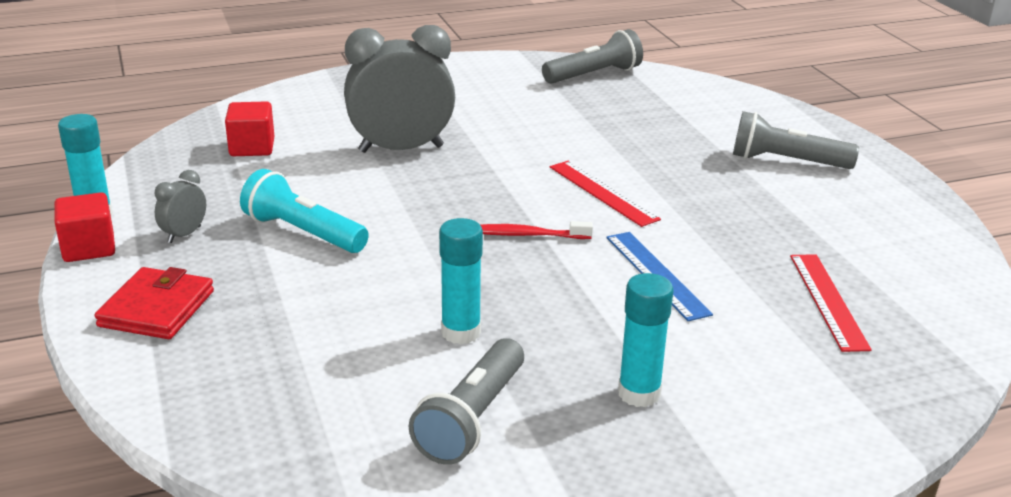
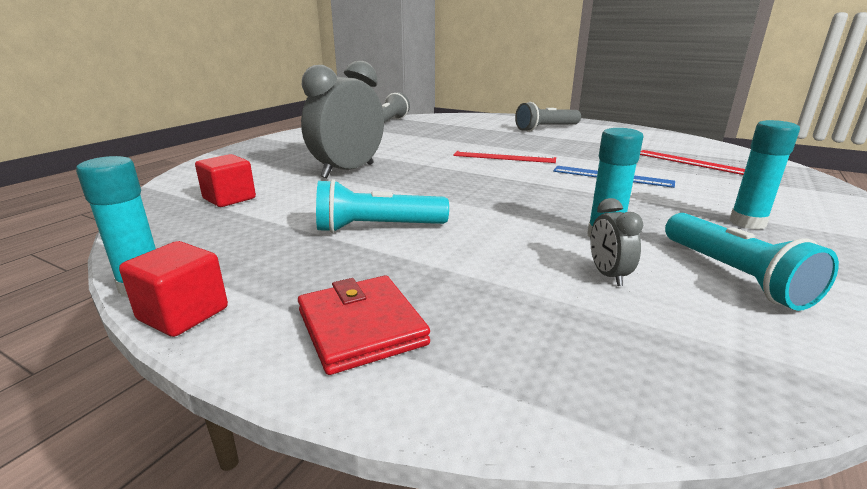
camera: 40 degrees left, 5 degrees down
(184, 234) = (275, 265): grey clock -> grey clock (608, 275)
(472, 419) = (734, 275): grey flashlight -> turquoise flashlight
(527, 235) = (514, 182): red toothbrush -> none

